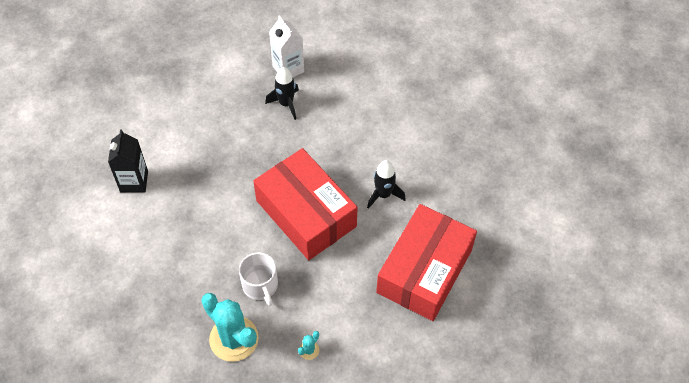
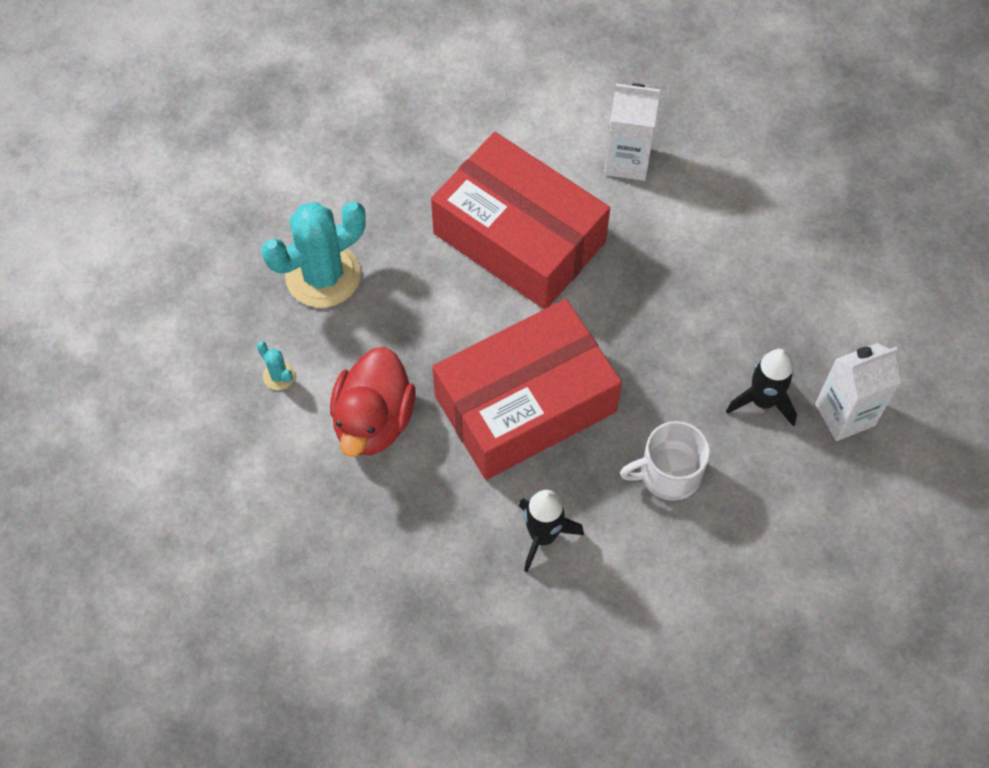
camera: 100 degrees right, 5 degrees up
(134, 181) = (627, 161): black carton -> white carton
(260, 285) = (404, 321): white mug -> white mug (668, 473)
(330, 290) = (373, 420): none -> red duck
(424, 271) = (378, 576): red box -> red box (519, 238)

